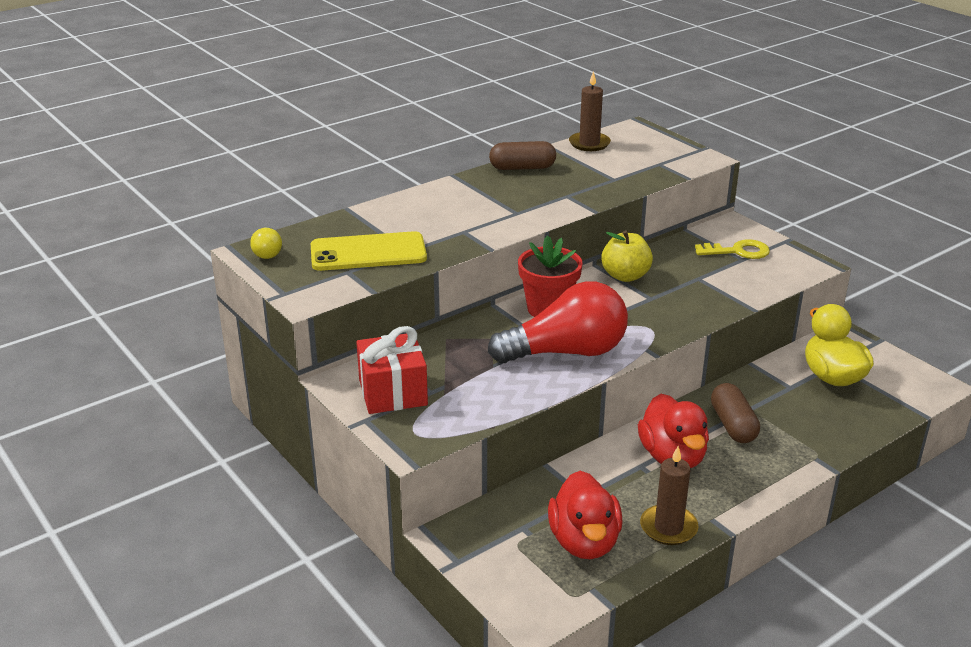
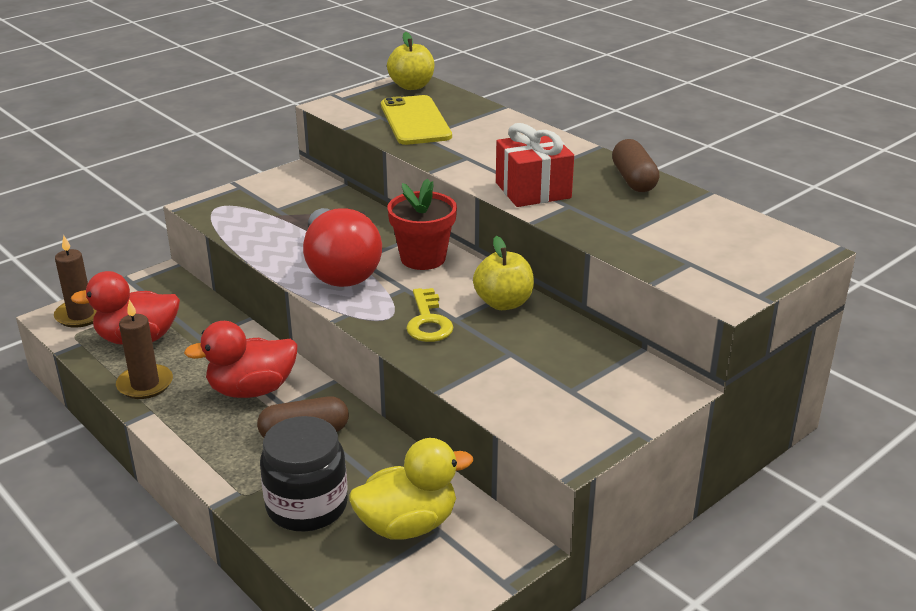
camera: 85 degrees right, 0 degrees up
(268, 252) = (411, 86): yellow light bulb -> yellow apple
(393, 392) = (277, 194): red gift -> red gift (533, 190)
(589, 144) = (729, 217): brown candle -> brown candle (81, 315)
(738, 251) = (591, 387): yellow key -> yellow key (428, 321)
(824, 422) = (307, 506): none -> black jar

